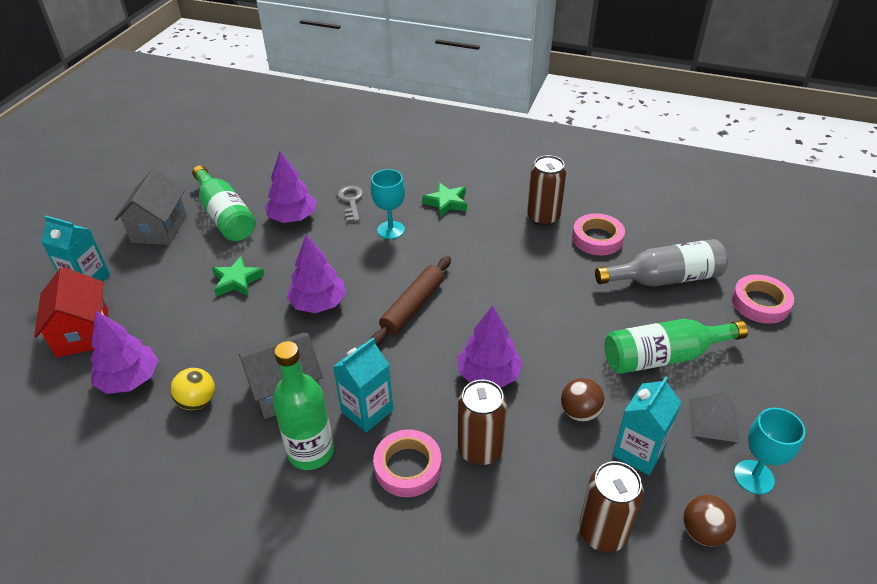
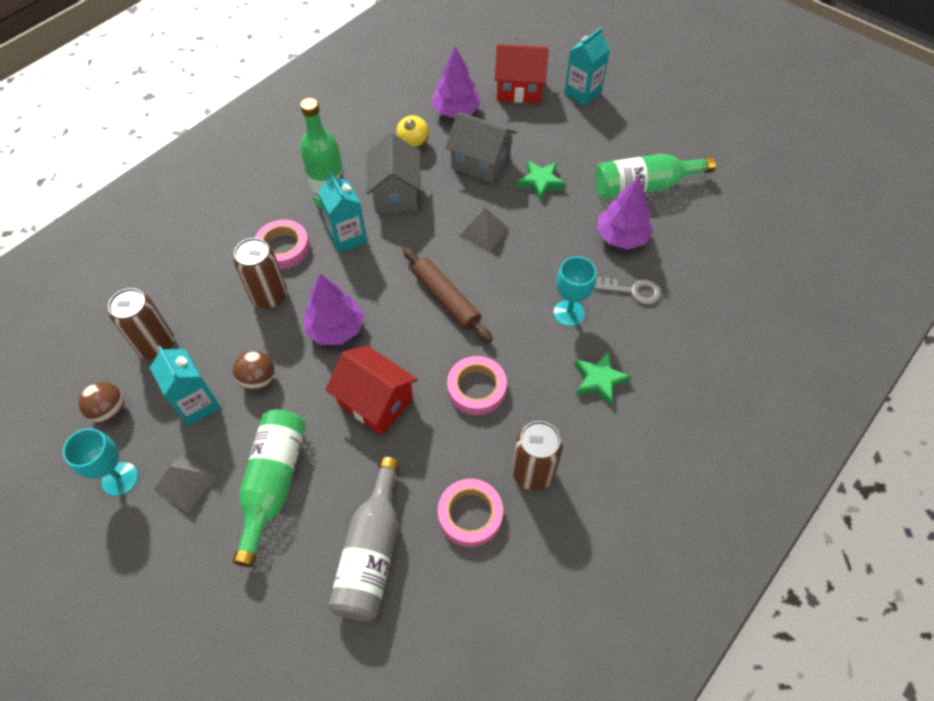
camera: 110 degrees right, 15 degrees up
(159, 229) = (640, 139): grey house -> grey house (480, 162)
(318, 303) = (484, 232): purple tree -> grey pyramid
(546, 318) = (375, 402): none -> red house
(760, 303) = (282, 639): pink tape -> pink tape (476, 388)

